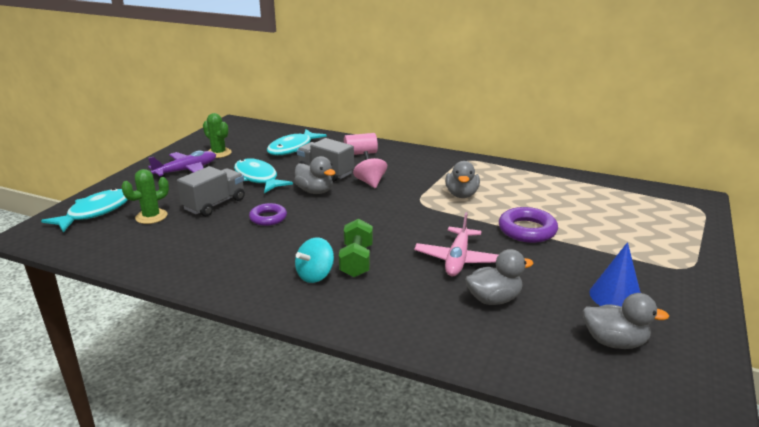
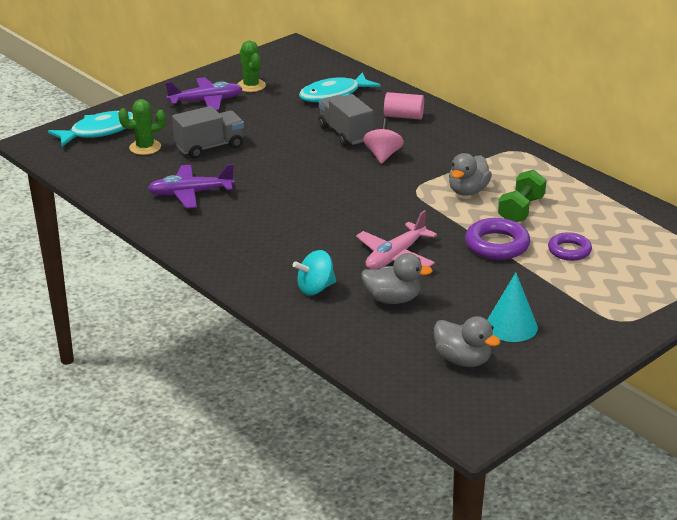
camera: 25 degrees right, 5 degrees up
(223, 247) = (190, 193): none -> purple plane
(257, 178) = (270, 125): turquoise fish -> none
(268, 218) = (250, 173): purple ring -> purple ring (569, 250)
(315, 191) = (317, 153): grey duck -> none
(315, 275) = (252, 239): turquoise spinning top -> turquoise spinning top (315, 288)
(356, 261) = (299, 235): green dumbbell -> green dumbbell (521, 210)
(615, 296) = (511, 326): blue cone -> turquoise cone

